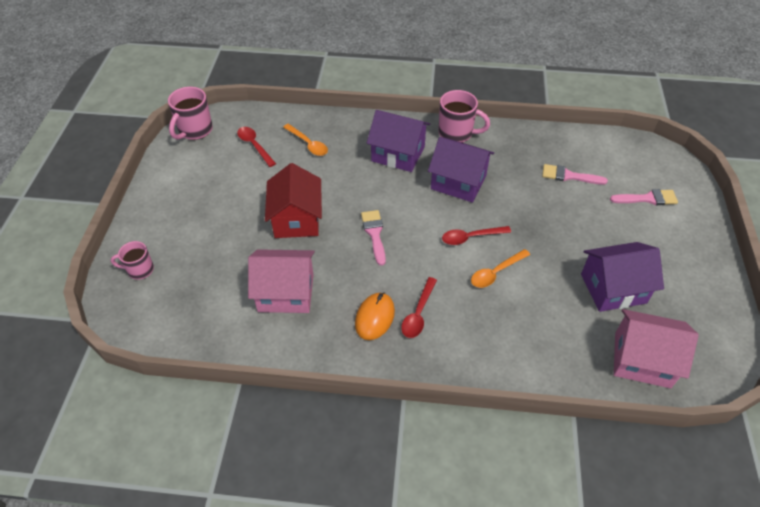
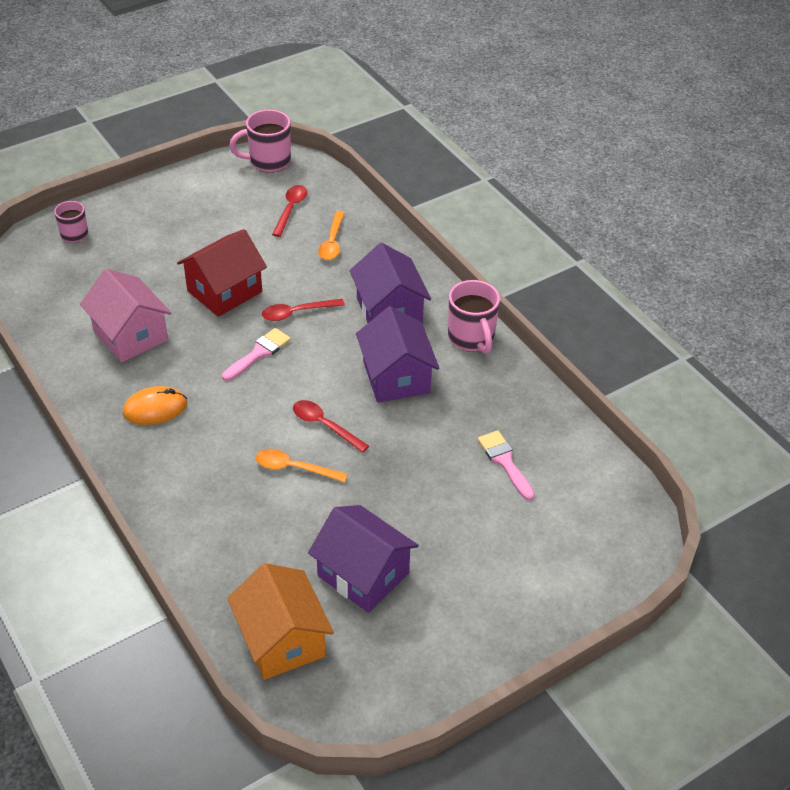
camera: 50 degrees right, 5 degrees down
(418, 313) = (187, 436): red spoon -> red spoon (297, 313)
(642, 360) = (282, 640): pink house -> orange house
(647, 199) = (542, 548): pink brush -> none

